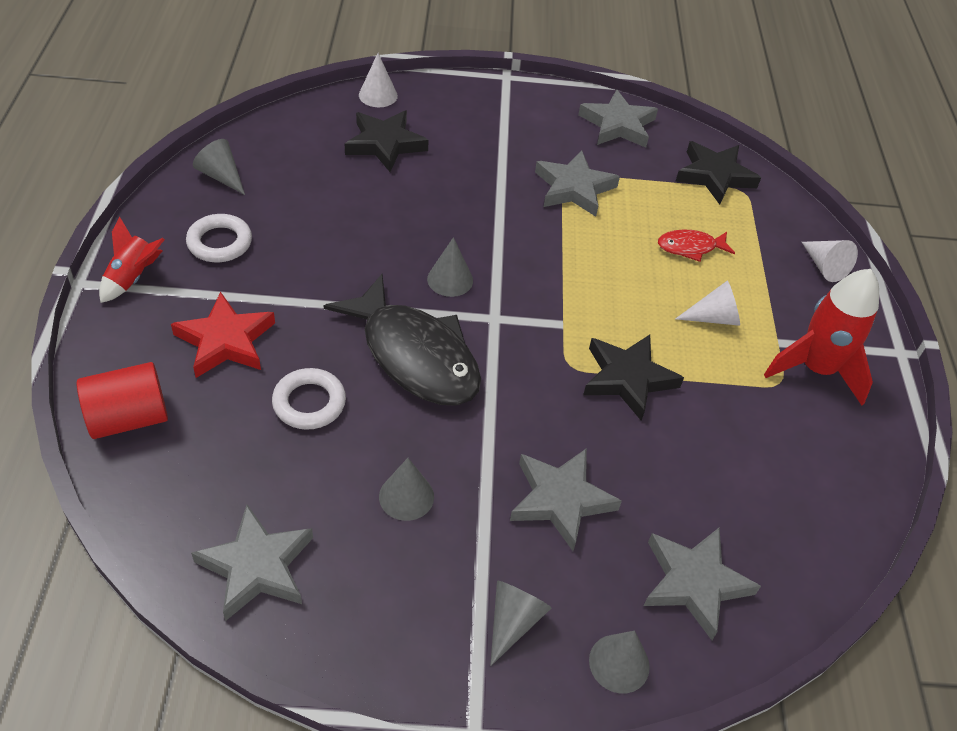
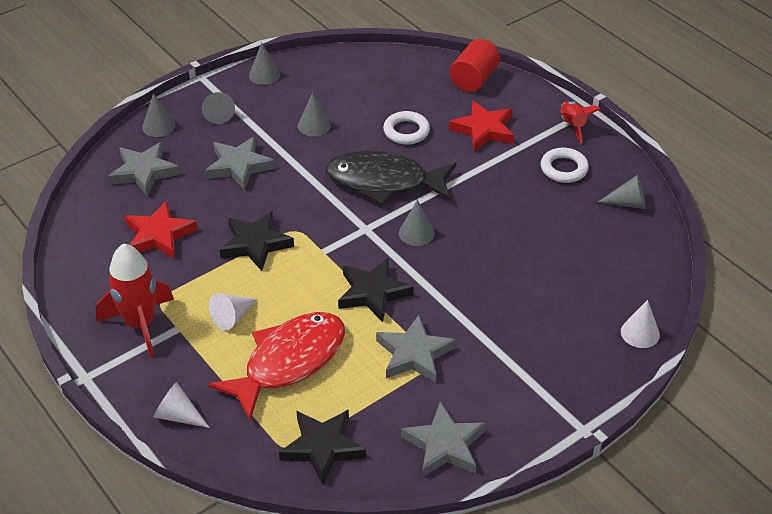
camera: 145 degrees right, 5 degrees down
(256, 566) = (346, 70): grey star -> none
(376, 655) = (264, 75): none -> grey cone
(385, 144) = (576, 295): black star -> black star (373, 293)
(690, 247) = (289, 362): red fish -> red fish, size x2.15
(733, 465) = (159, 235): none -> red star

